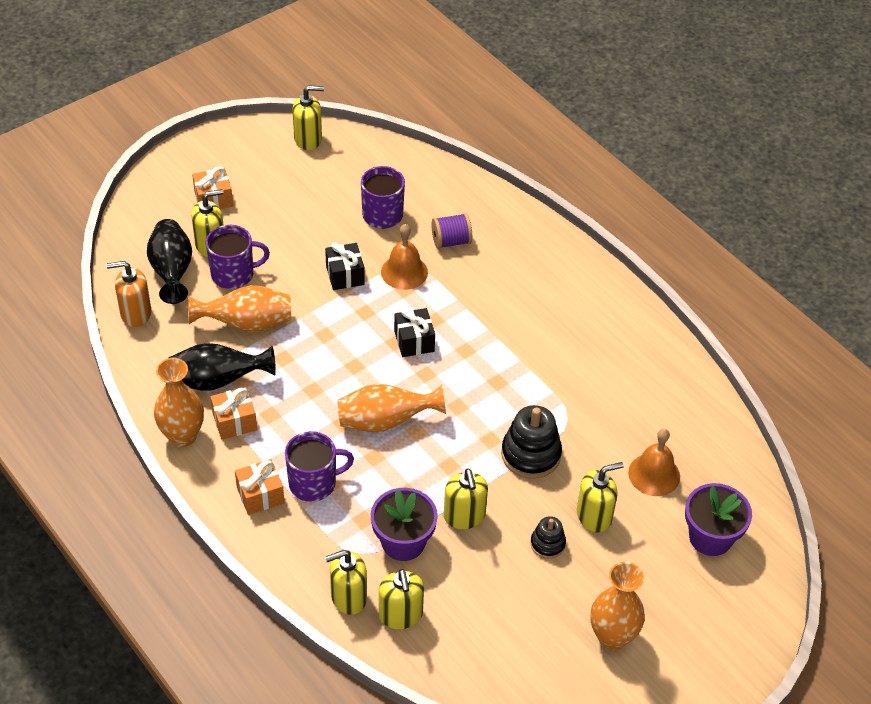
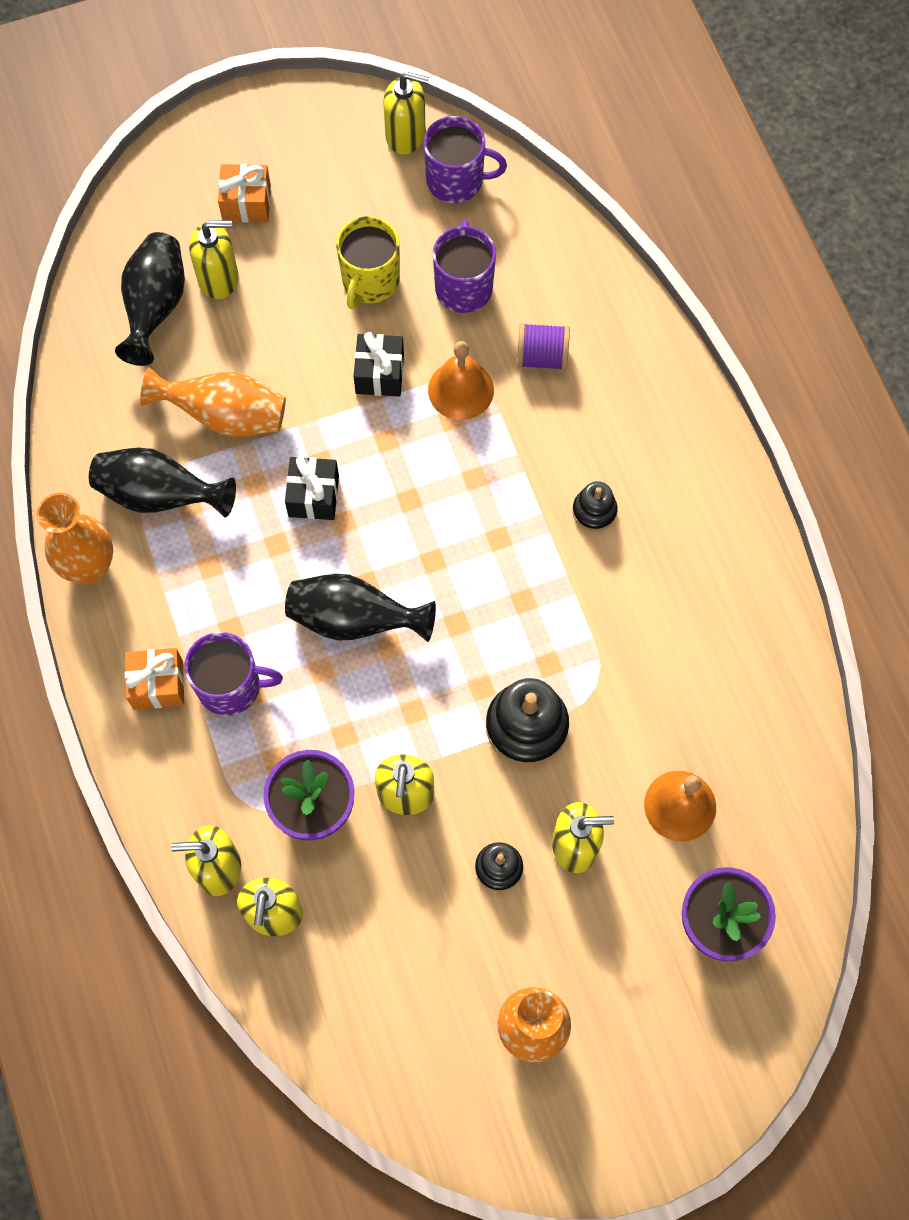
camera: 20 degrees right, 20 degrees up
(135, 313) = (89, 361): orange soap dispenser -> none
(234, 274) = (234, 333): purple mug -> purple mug (456, 180)
(234, 421) = (161, 564): orange gift -> none
(317, 224) = (370, 281): none -> yellow mug
(385, 421) = (354, 620): orange vase -> black vase
(414, 341) = (435, 505): black gift -> black gift (313, 496)
(523, 319) = (594, 511): none -> black stacking toy

